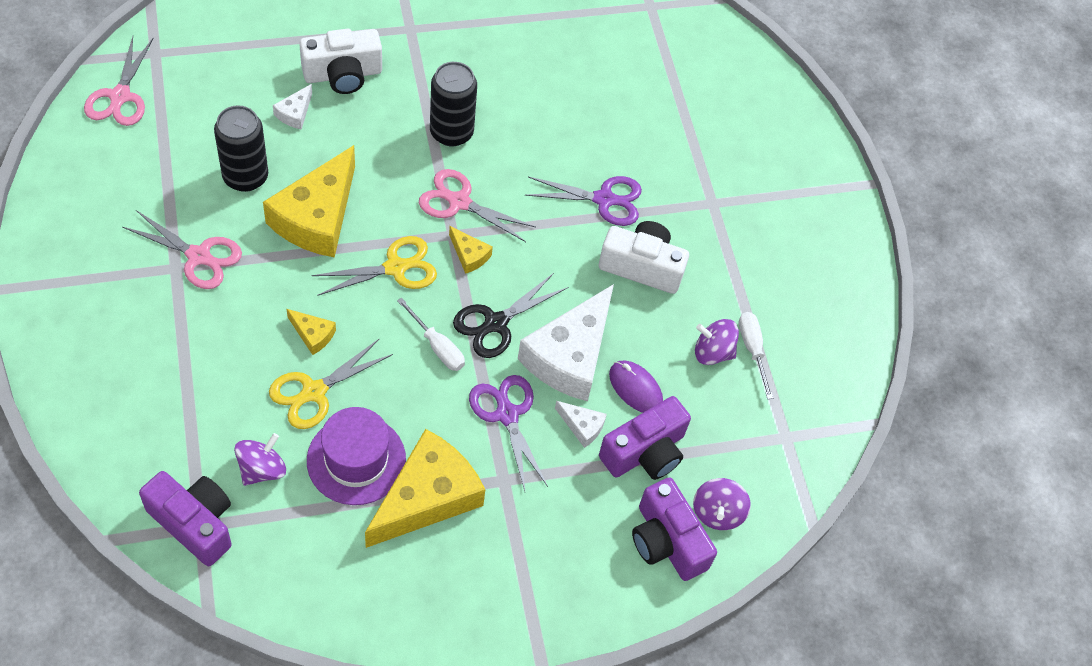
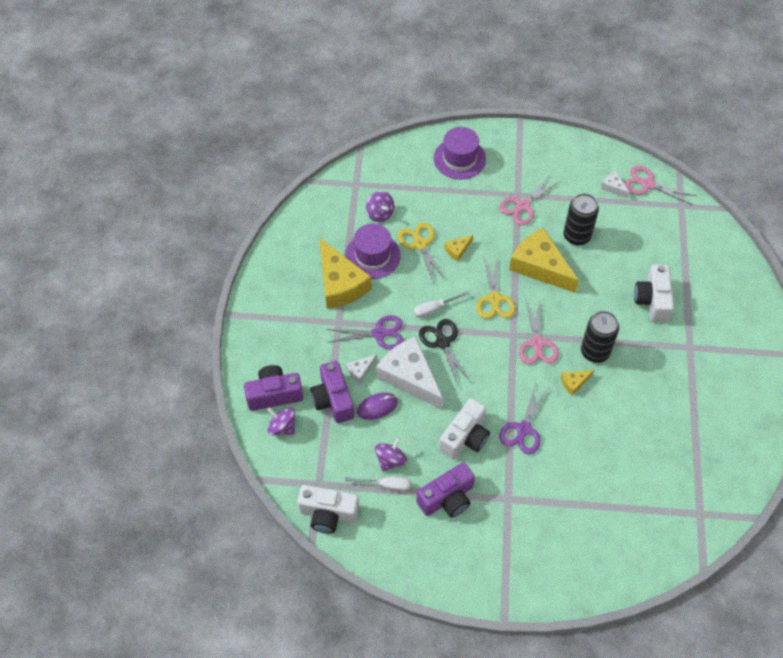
camera: 115 degrees right, 0 degrees up
(109, 367) = (459, 159): none -> purple hat
(194, 523) = (358, 182): purple camera -> purple camera (447, 498)
(295, 113) = (623, 269): white cheese -> white cheese (613, 187)
(459, 202) = (537, 343): pink scissors -> pink scissors turned 135 degrees clockwise
(469, 255) = (495, 340): yellow cheese -> yellow cheese (574, 383)
(824, 413) = (328, 514): none -> white camera

